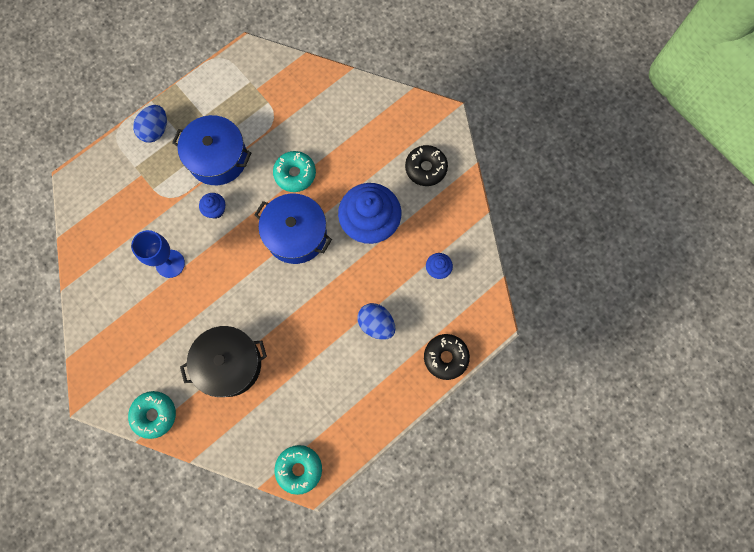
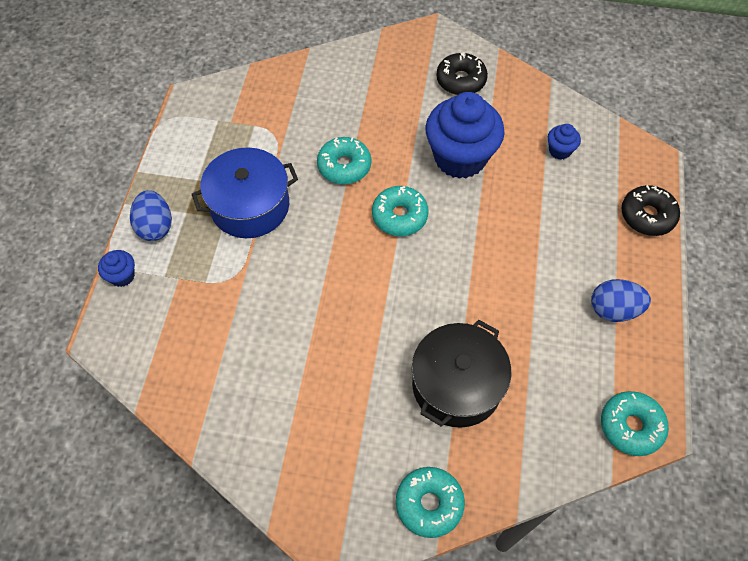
camera: 40 degrees left, 15 degrees down
(170, 263) = (295, 338): blue goblet -> none
(215, 210) = (295, 253): blue cupcake -> blue cupcake (122, 276)
(296, 234) = (399, 216): blue pot -> turquoise donut
(376, 324) = (557, 235): blue egg -> blue egg (613, 310)

